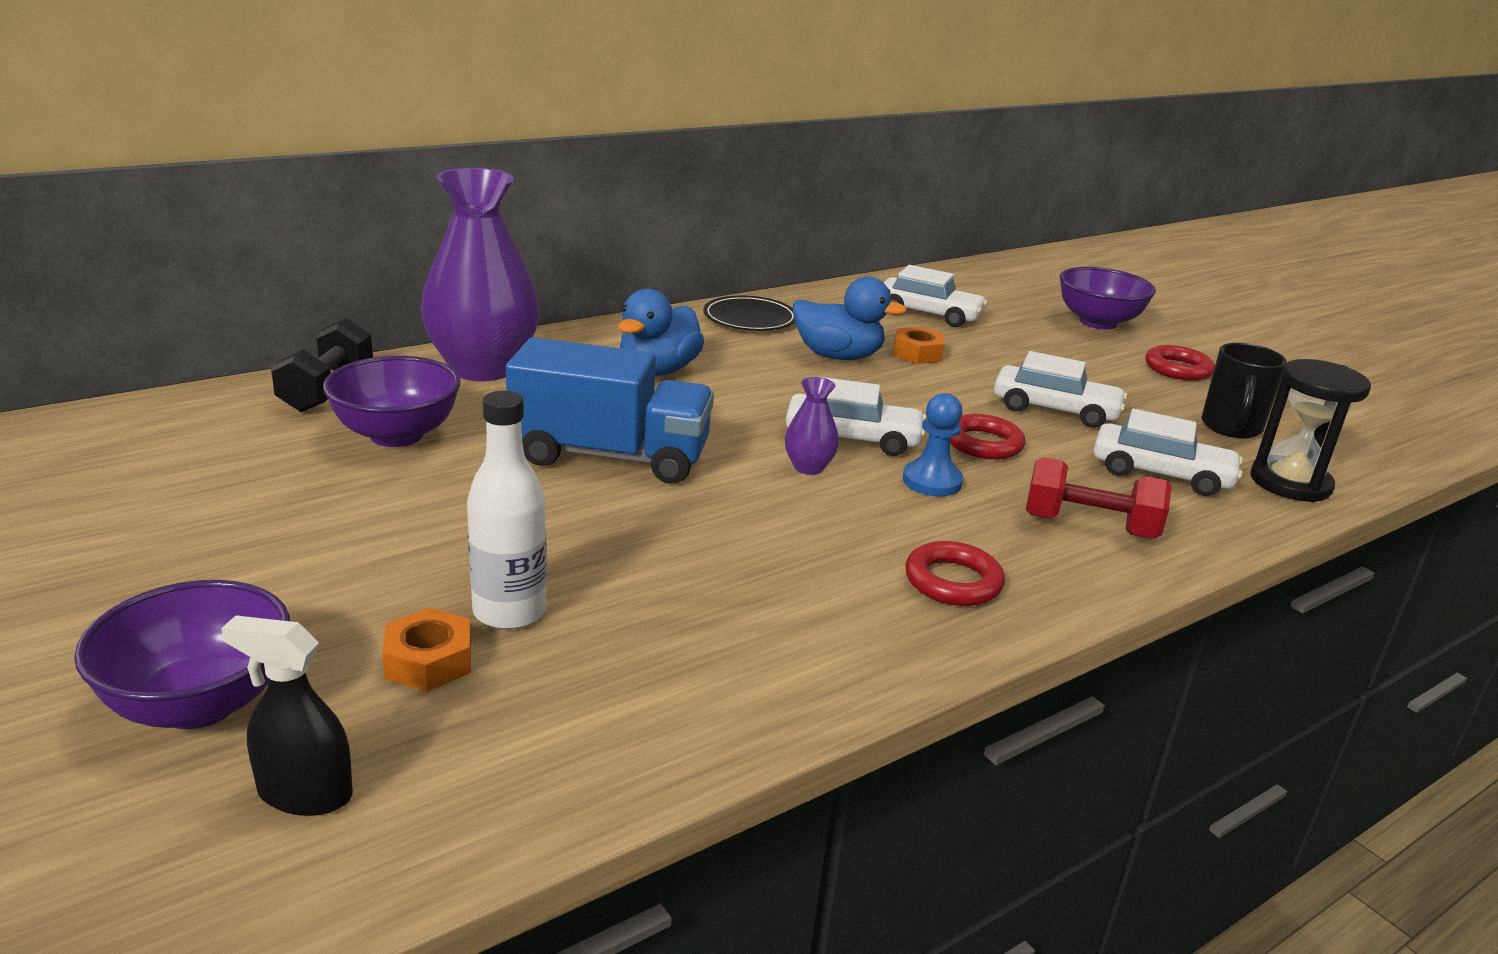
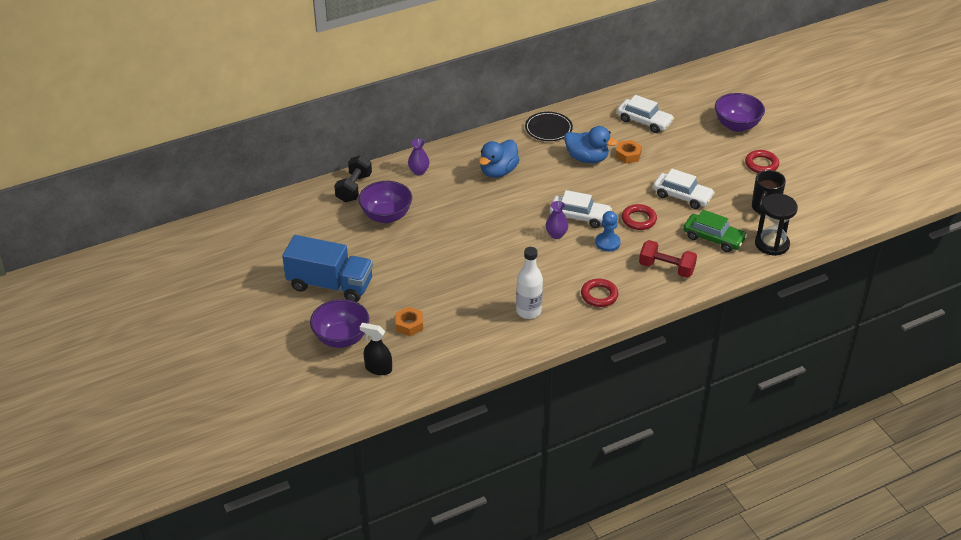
camera: 10 degrees right, 15 degrees up
(483, 368) = (419, 171): purple vase -> purple vase, size x0.42
(509, 612) = (435, 306): white bottle -> white bottle (528, 311)
(610, 456) = (473, 228): blue truck -> blue truck (330, 285)
(1161, 474) = (713, 238): white car -> green car

